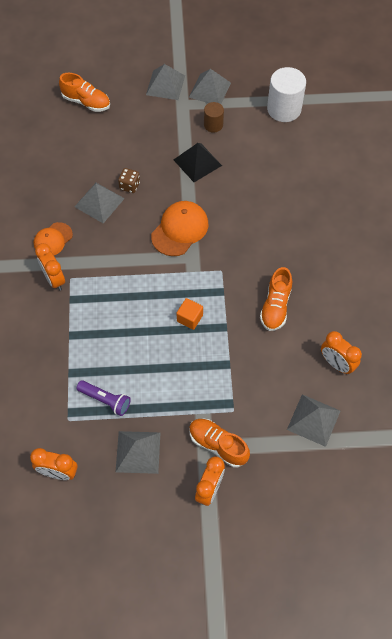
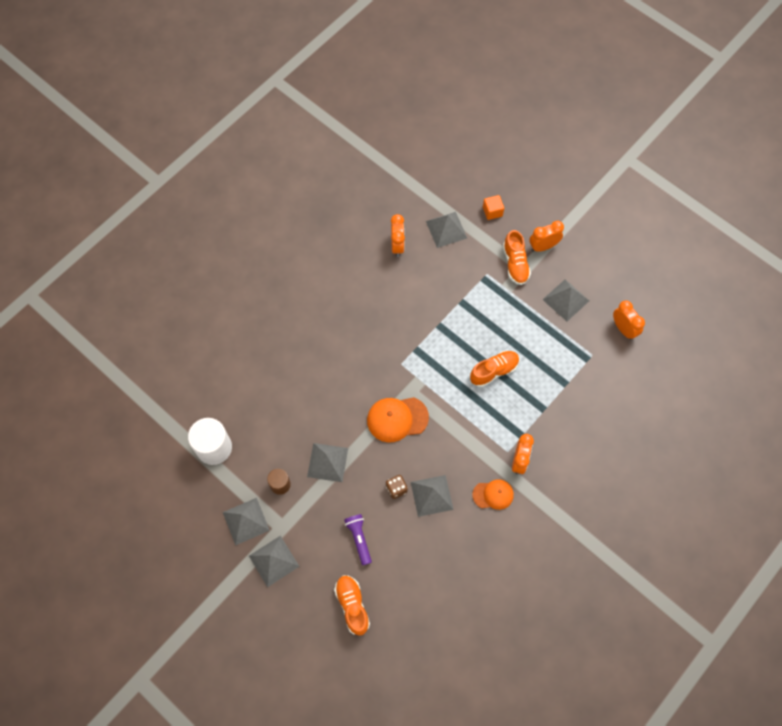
camera: 135 degrees left, 5 degrees up
(105, 400) = (558, 346): purple flashlight -> purple flashlight (359, 539)
(190, 318) = (455, 350): orange cube -> orange cube (492, 211)
(197, 162) = (327, 462): black pyramid -> grey pyramid
(275, 306) = (393, 309): orange shoe -> orange shoe (494, 371)

